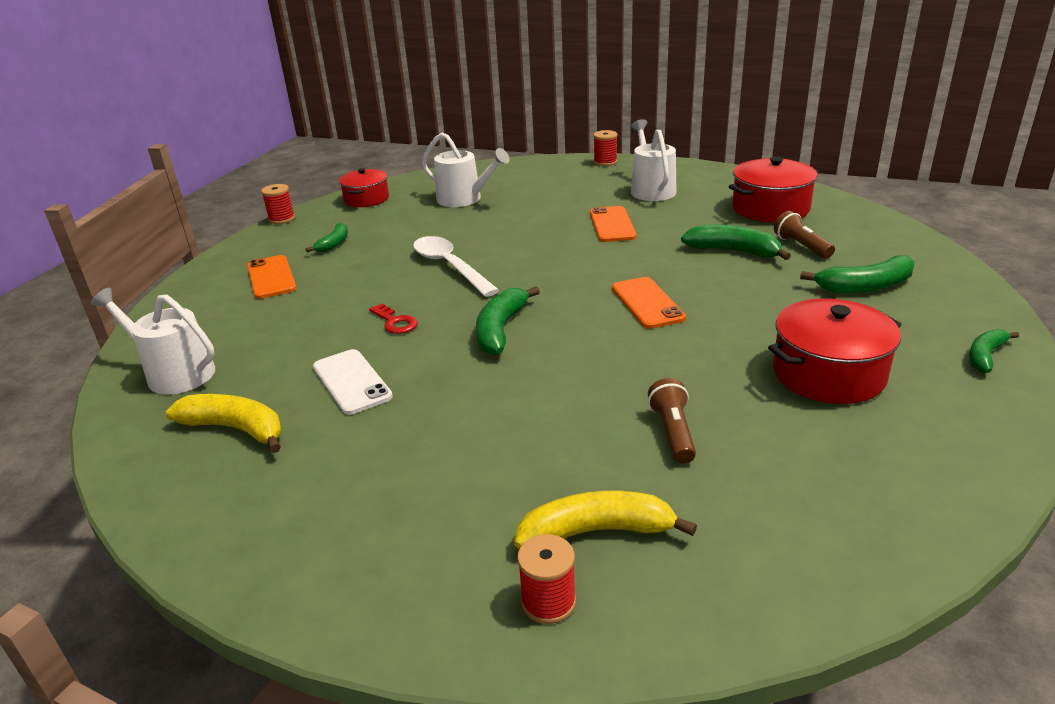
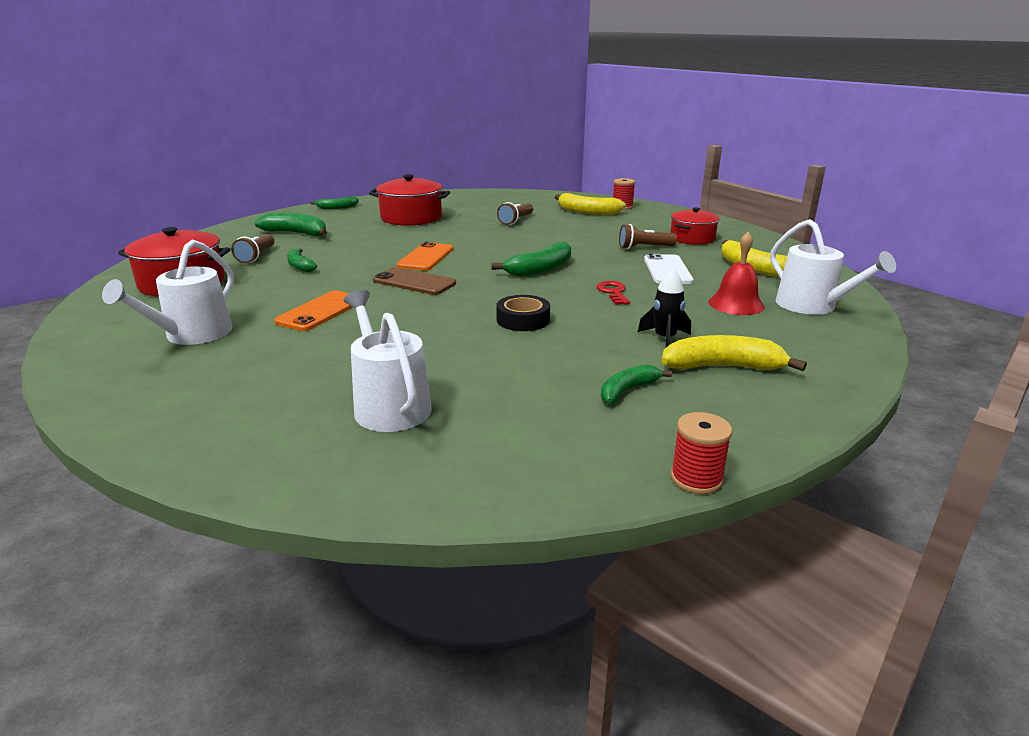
camera: 150 degrees left, 5 degrees down
(260, 348) = (736, 304): none -> red bell
(271, 277) = (723, 367): orange phone -> yellow banana
(322, 286) = (665, 339): none -> black rocket
(366, 199) = (522, 471): red pot -> red pot (692, 238)
(406, 426) = (644, 248): none -> brown flashlight
(450, 266) = (523, 320): white spoon -> black tape
(597, 270) = (414, 282): none -> brown phone
(605, 162) = (104, 401): red spool -> none
(733, 251) = (300, 266): green banana -> green banana, size x0.63

